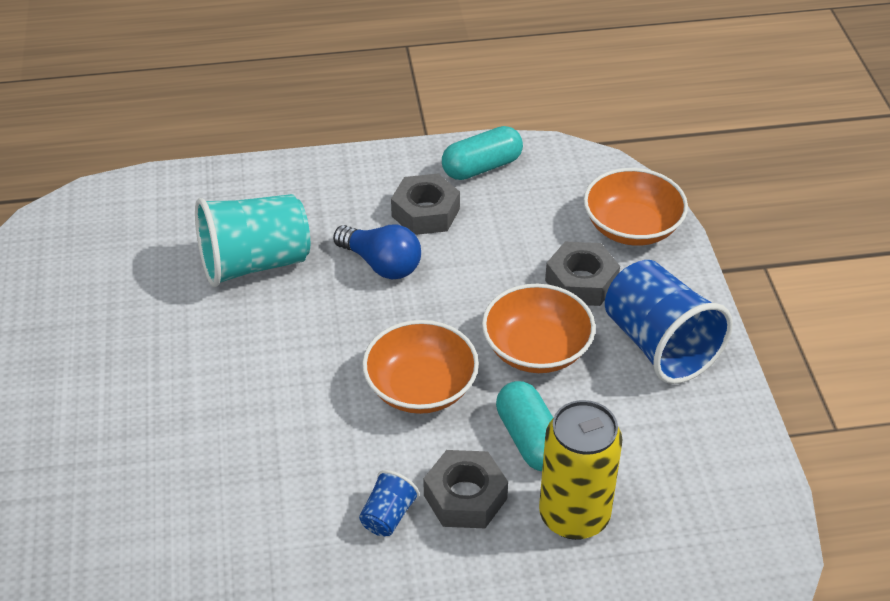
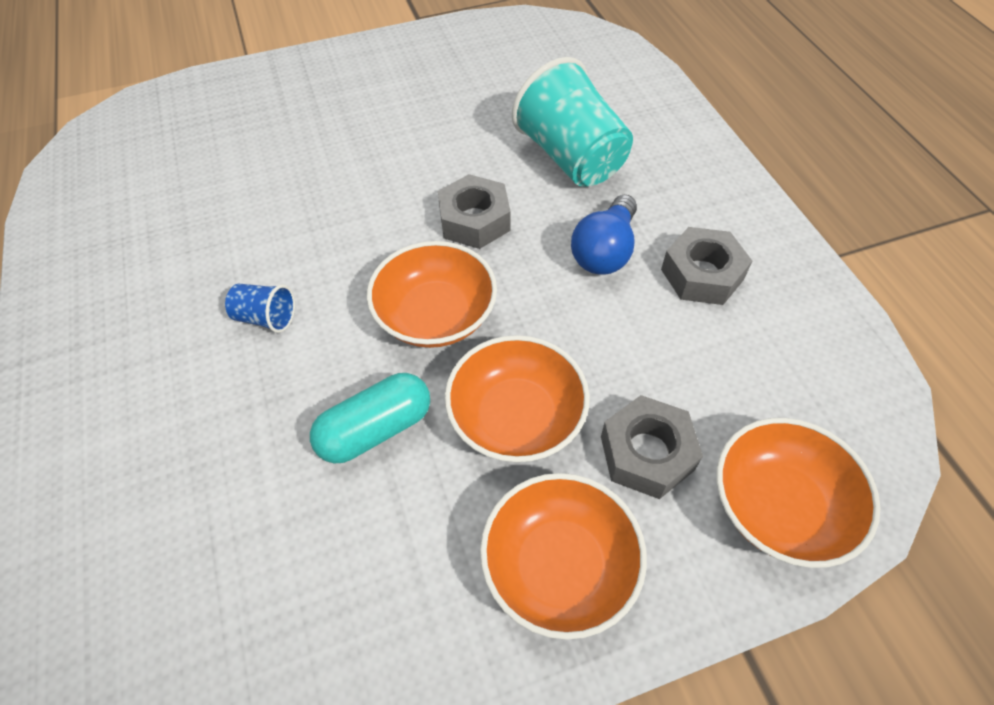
camera: 80 degrees right, 10 degrees up
(465, 497) = (291, 379): grey nut -> grey nut (474, 220)
(482, 167) = (808, 315): turquoise capsule -> none
(574, 515) = (267, 491): yellow can -> none
(659, 345) = (559, 566): blue cup -> orange bowl

